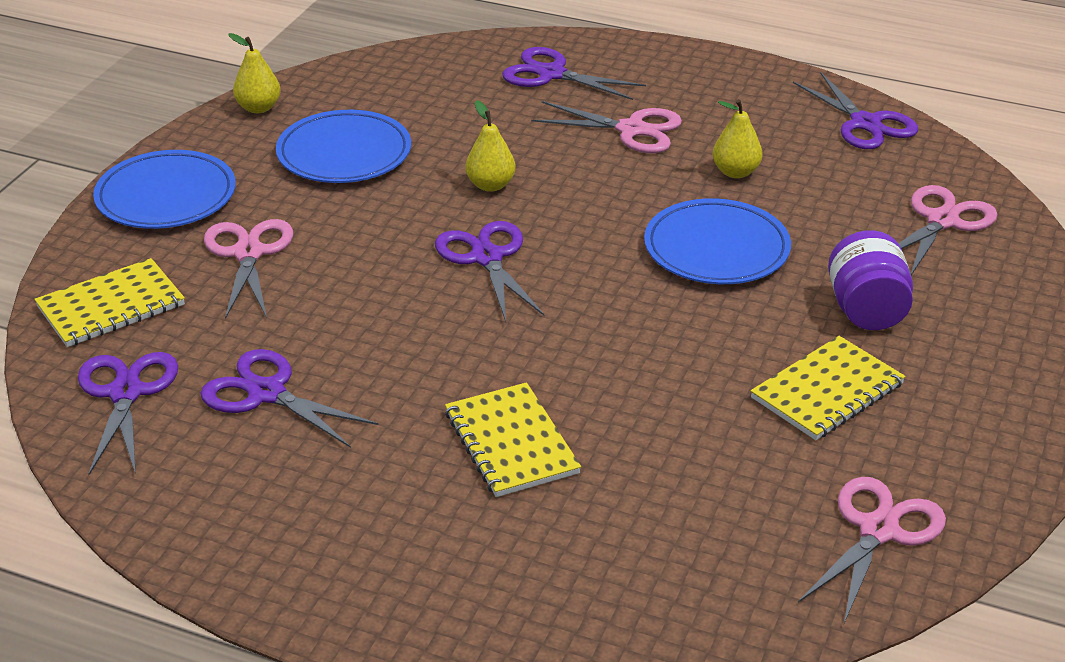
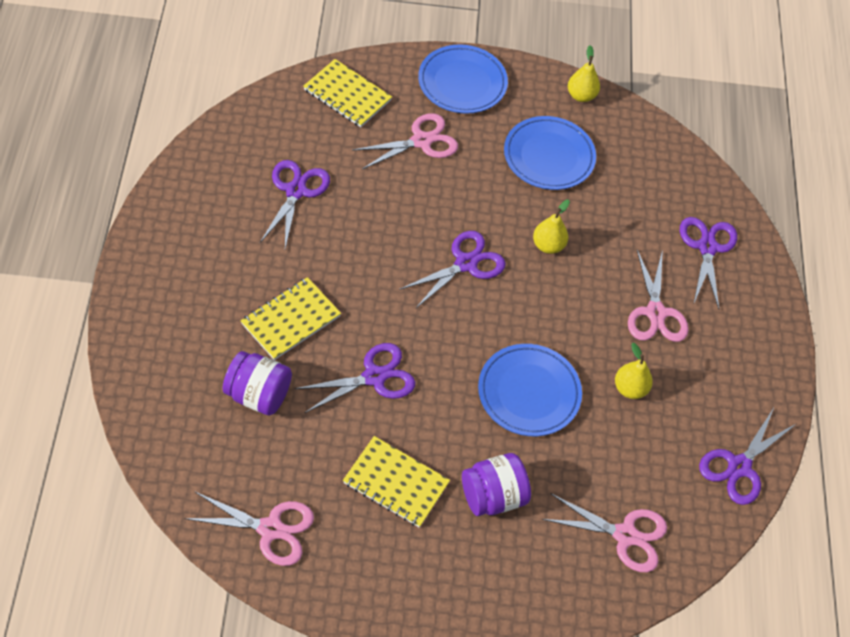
camera: 65 degrees right, 20 degrees up
(126, 392) = (275, 128): purple scissors -> purple scissors (375, 377)
(637, 502) = (258, 395): none -> purple jar

